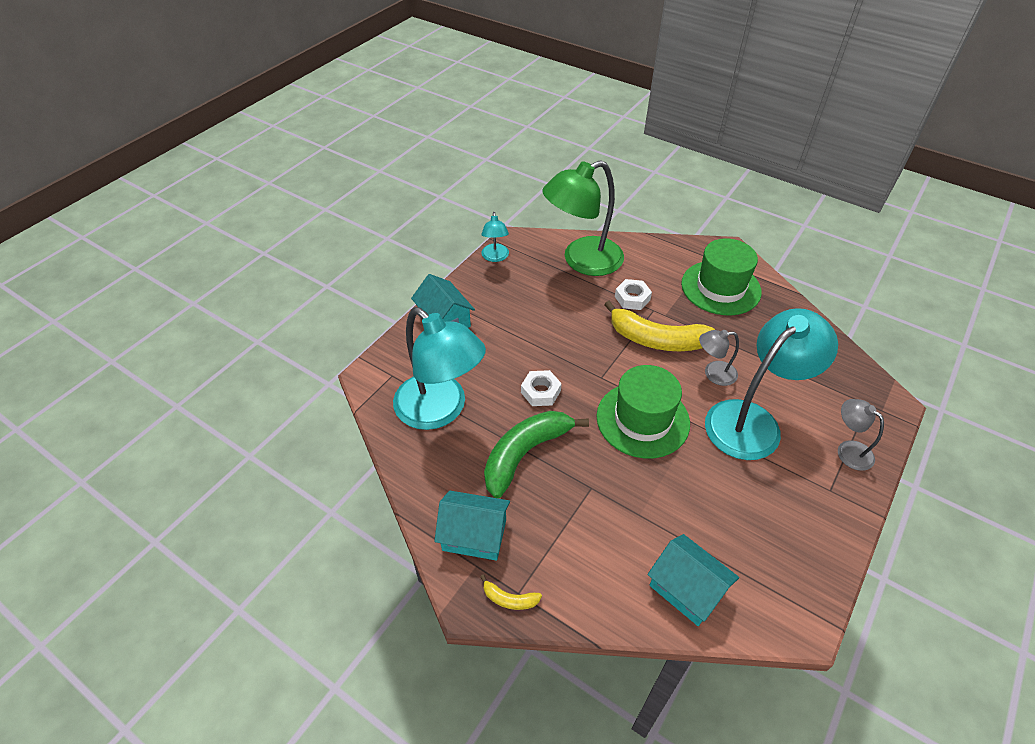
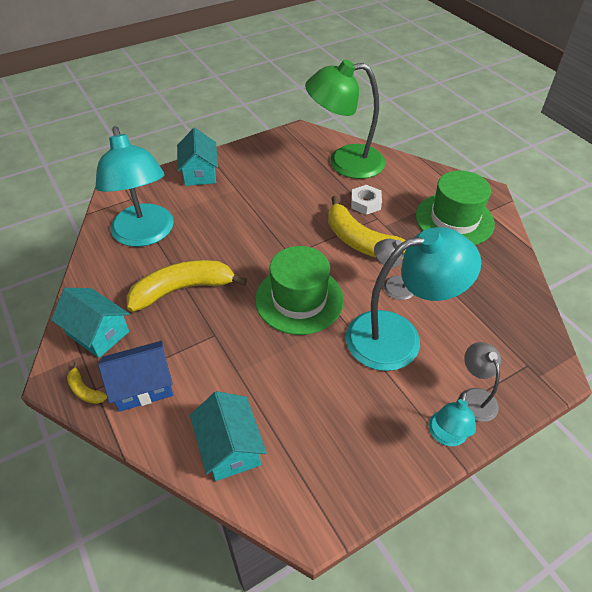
camera: 25 degrees right, 0 degrees up
(495, 257) = (275, 139): turquoise lamp -> turquoise lamp (446, 436)
(525, 454) = (183, 289): green banana -> yellow banana
(540, 392) = (232, 248): white nut -> none
(562, 568) = (142, 386): none -> blue house

